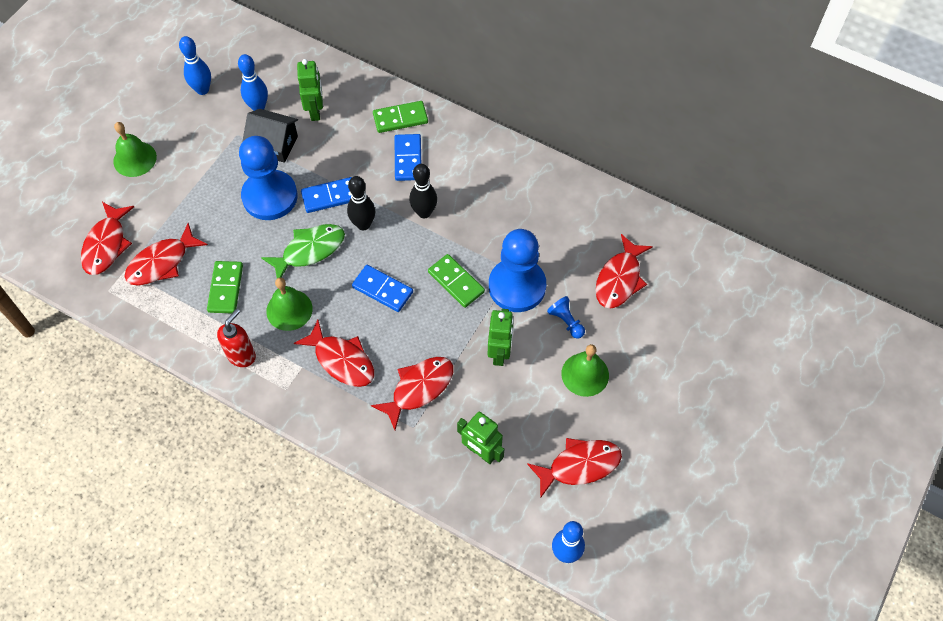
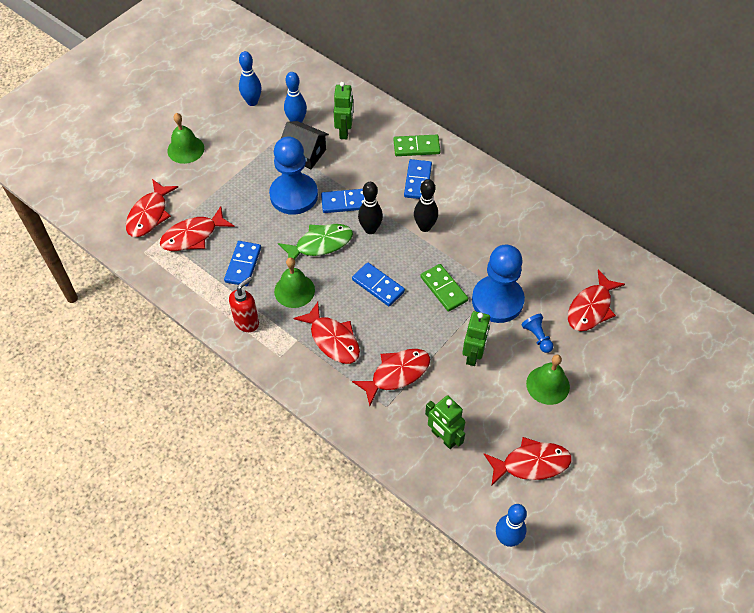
camera: 10 degrees right, 5 degrees down
(225, 288) = (243, 265): green domino -> blue domino

